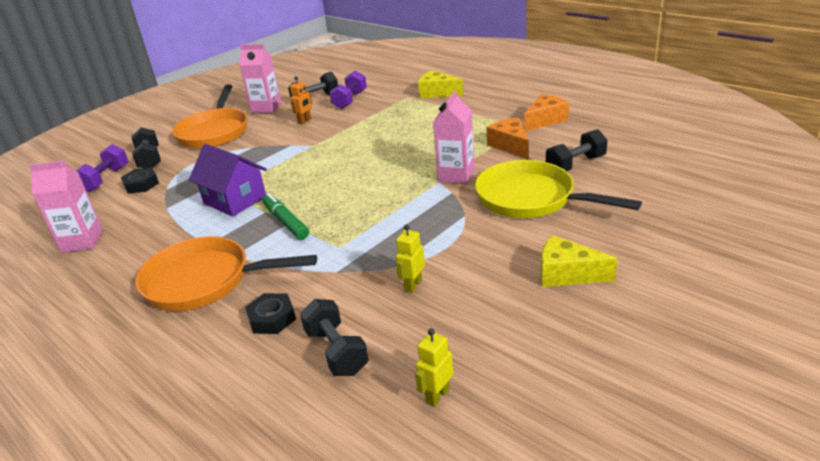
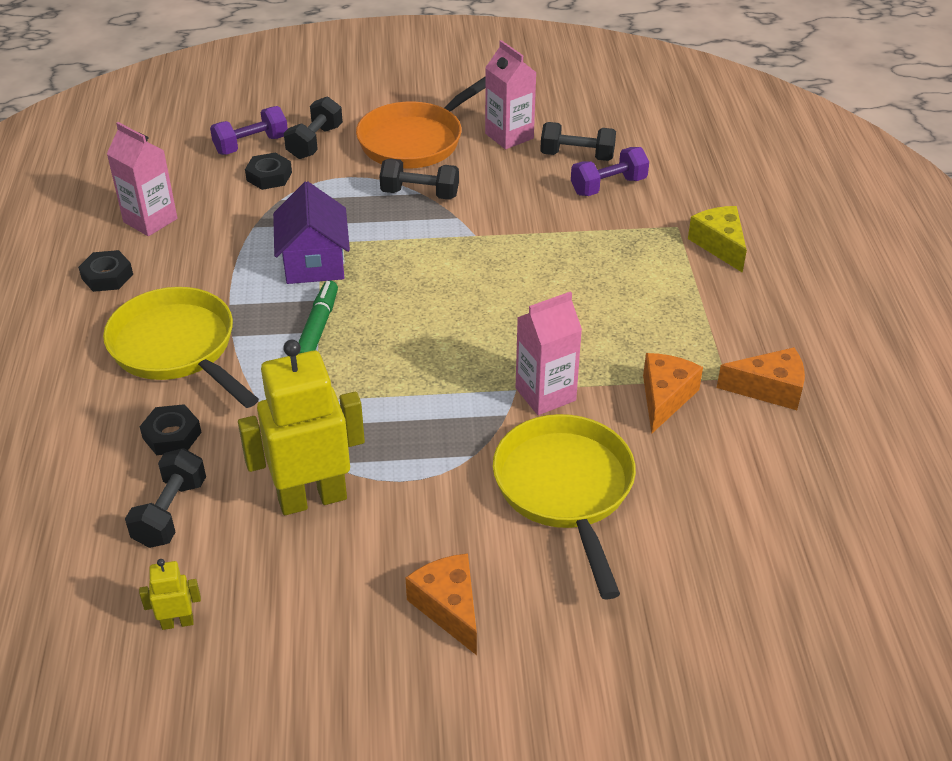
camera: 40 degrees right, 10 degrees up
(90, 281) = (107, 276): none -> black nut
(205, 281) = (177, 348): orange pan -> yellow pan
(304, 121) = (517, 188): orange robot -> none
(413, 285) = (312, 498): yellow robot -> yellow robot, size x2.30
(567, 274) = (449, 608): yellow cheese -> orange cheese
(575, 165) = (687, 484): black dumbbell -> black dumbbell (420, 194)

